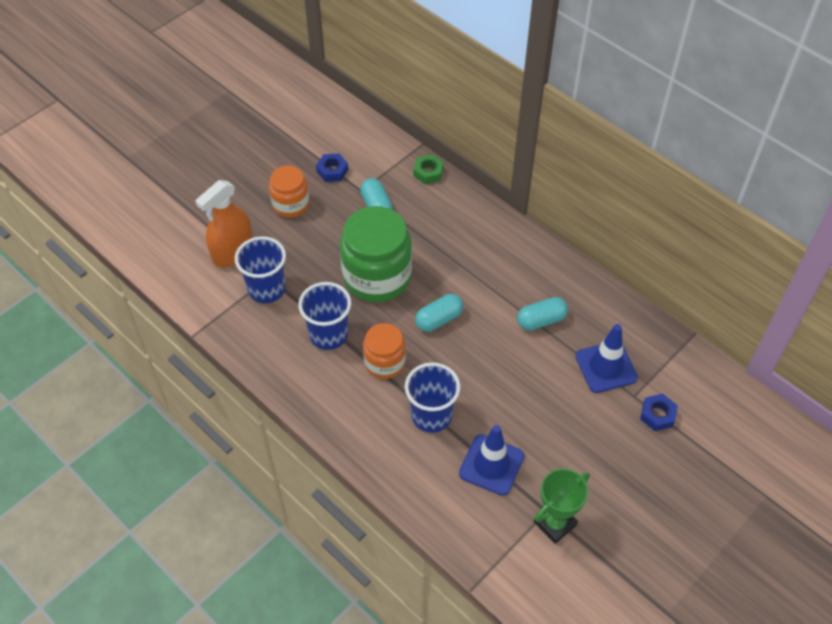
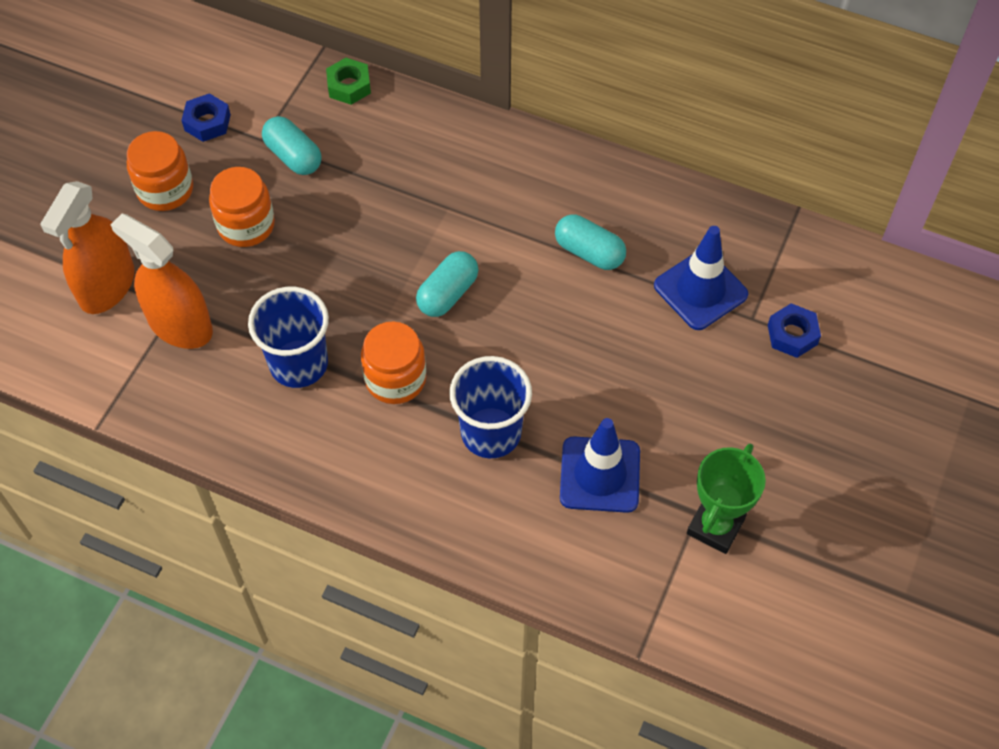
camera: 20 degrees left, 5 degrees up
(266, 289) = (180, 325): blue cup -> orange spray bottle
(330, 240) = (246, 225): none -> orange jar
(377, 276) = (335, 259): green jar -> none
(541, 320) = (589, 252): turquoise capsule -> turquoise capsule turned 75 degrees clockwise

